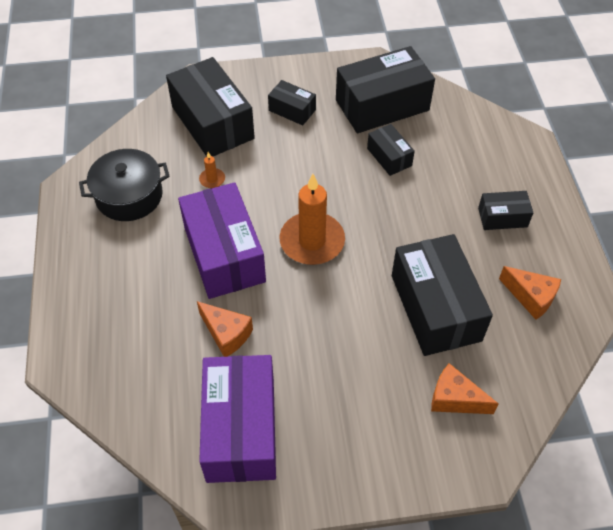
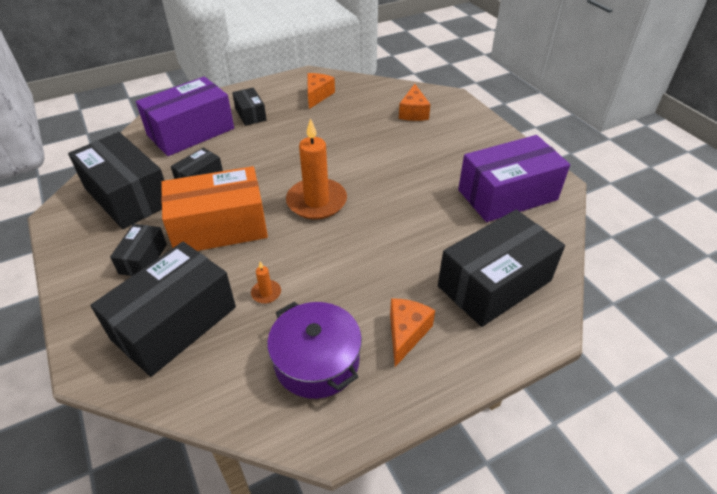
camera: 110 degrees left, 10 degrees down
(129, 196) = (317, 361): black pot -> purple pot
(224, 254) = (358, 253): purple box -> purple box (191, 132)
(226, 334) = (437, 226): orange cheese -> orange cheese (406, 333)
(308, 162) = (219, 227): none -> orange box
(435, 307) = (348, 130): black box -> black box (494, 283)

